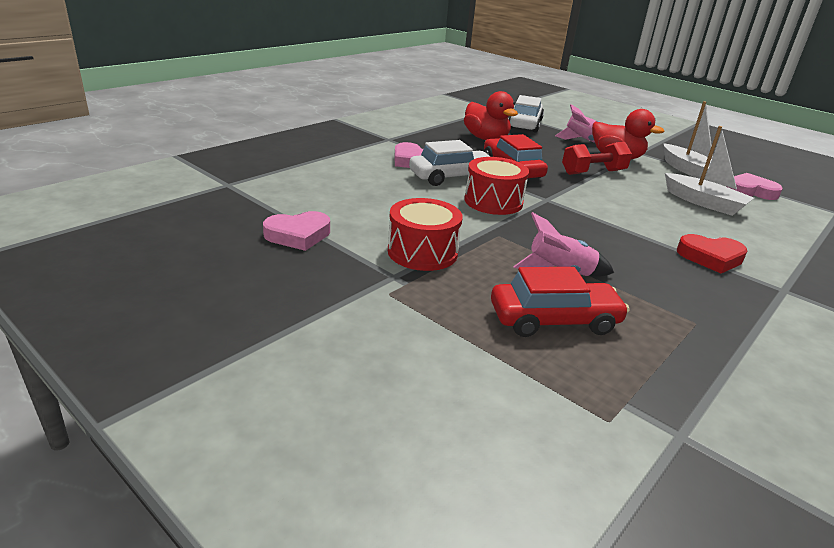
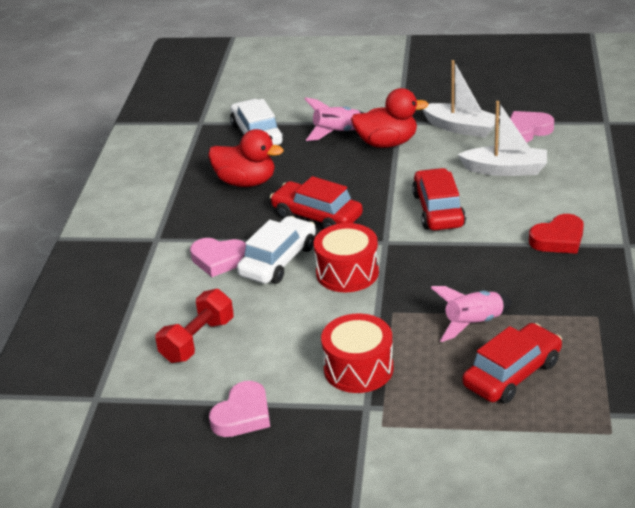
camera: 30 degrees left, 5 degrees up
(593, 172) = (387, 179): red dumbbell -> red dumbbell (197, 340)
(615, 201) = (438, 210): none -> red car

